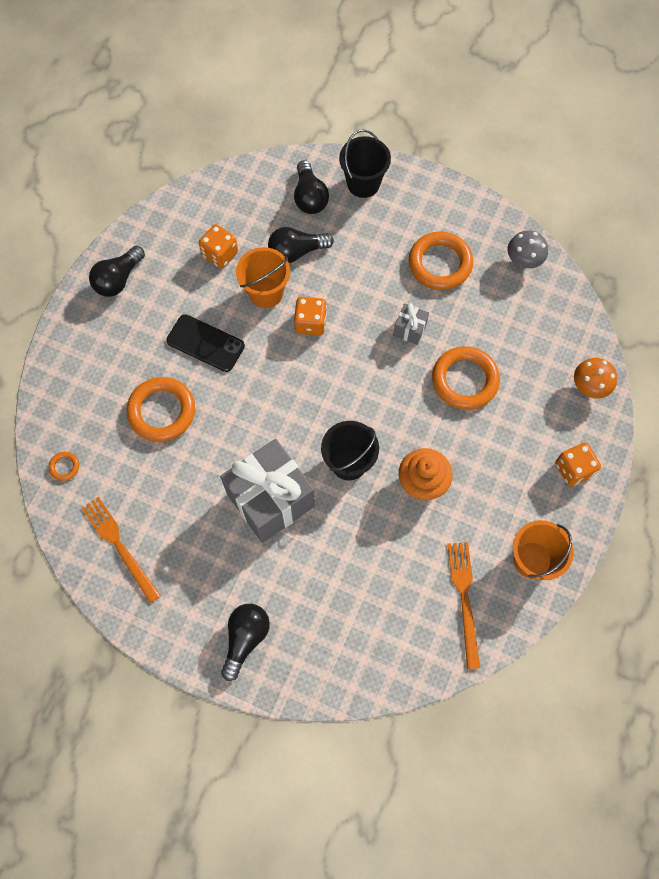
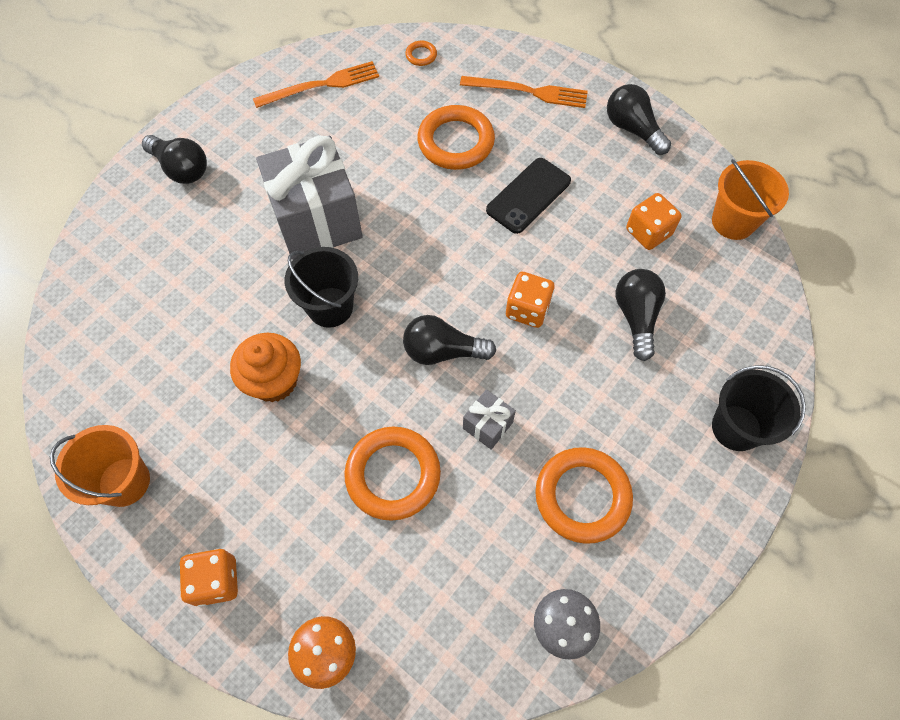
camera: 105 degrees right, 5 degrees down
(266, 293) = (582, 270): orange bucket -> orange bucket (733, 221)
(309, 197) = (721, 352): black light bulb -> black light bulb (443, 351)
(464, 599) = (117, 387): orange fork -> orange fork (528, 91)

